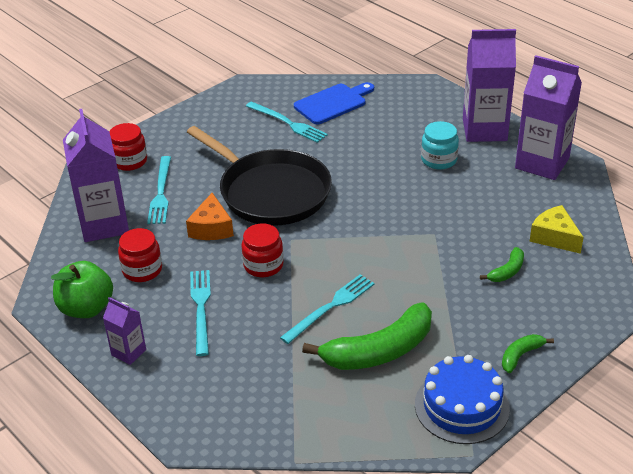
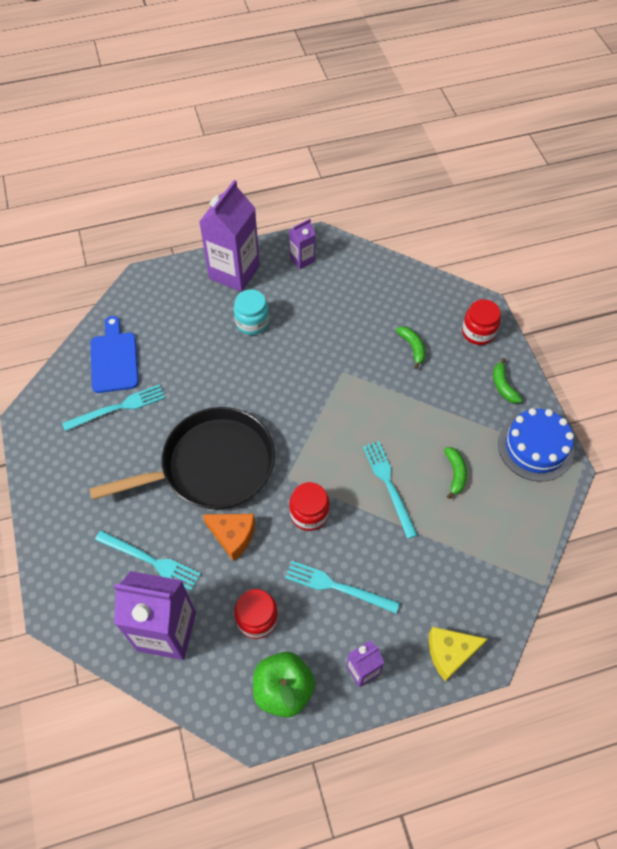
camera: 65 degrees left, 20 degrees up
(129, 161) = (78, 571): red jar -> red jar (478, 332)
(379, 351) = (455, 473): green banana -> green banana, size x0.47
(542, 163) = (302, 259): purple carton -> purple carton, size x0.49
(554, 237) = (392, 299): yellow cheese -> yellow cheese (450, 653)

